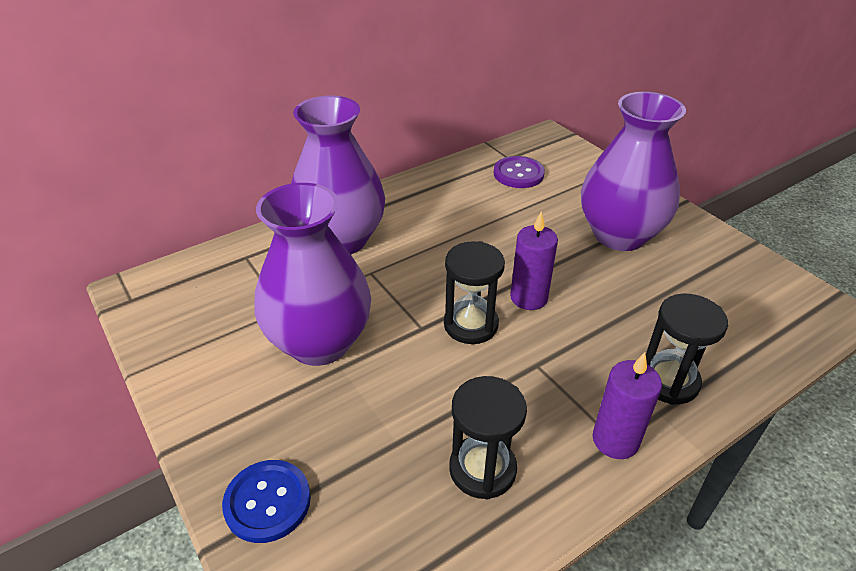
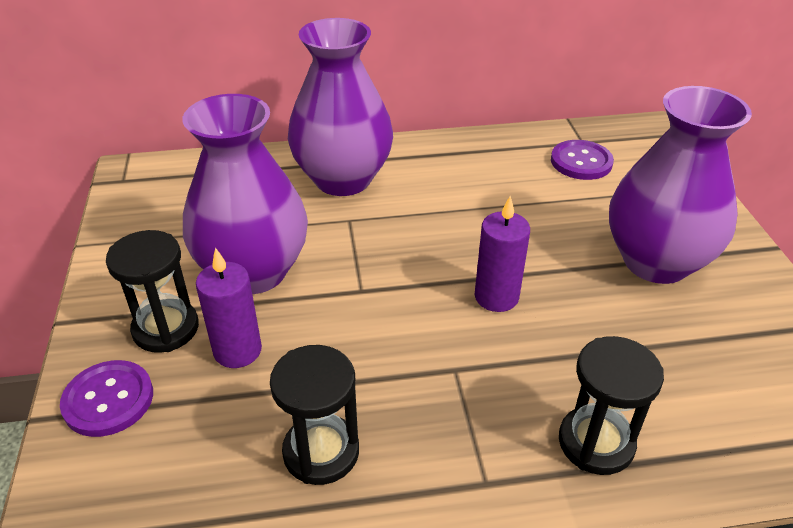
camera: 25 degrees right, 0 degrees up
(267, 502) = (108, 400): blue button -> purple button
(470, 325) = (413, 304): black hourglass -> black hourglass (166, 329)
(615, 440) = (484, 481): purple candle -> purple candle (237, 350)

